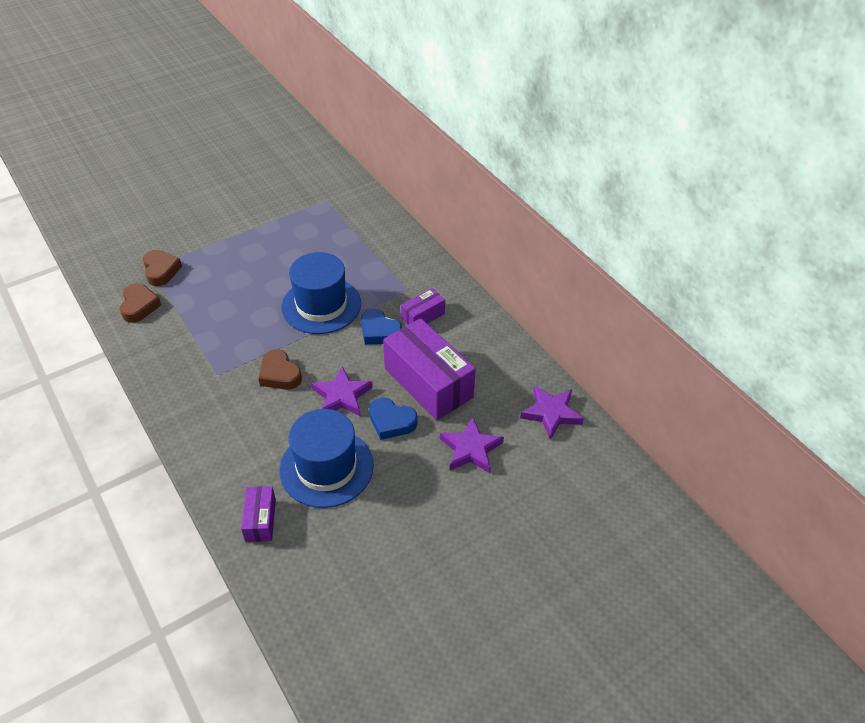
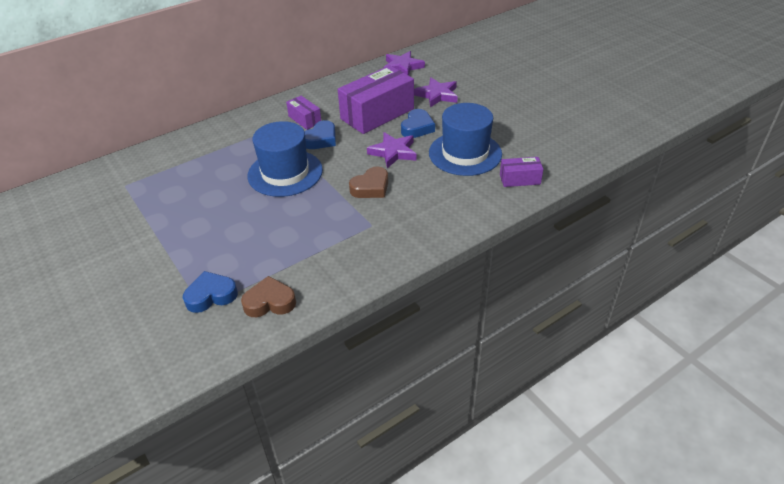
camera: 90 degrees left, 5 degrees down
(161, 270) = (211, 295): brown heart -> blue heart

